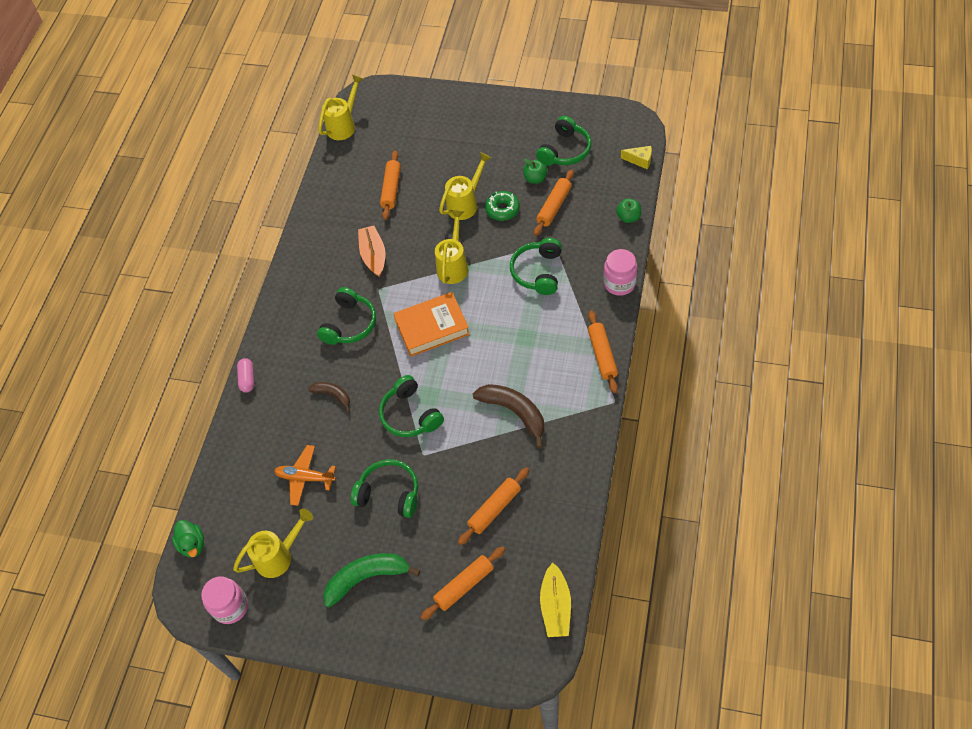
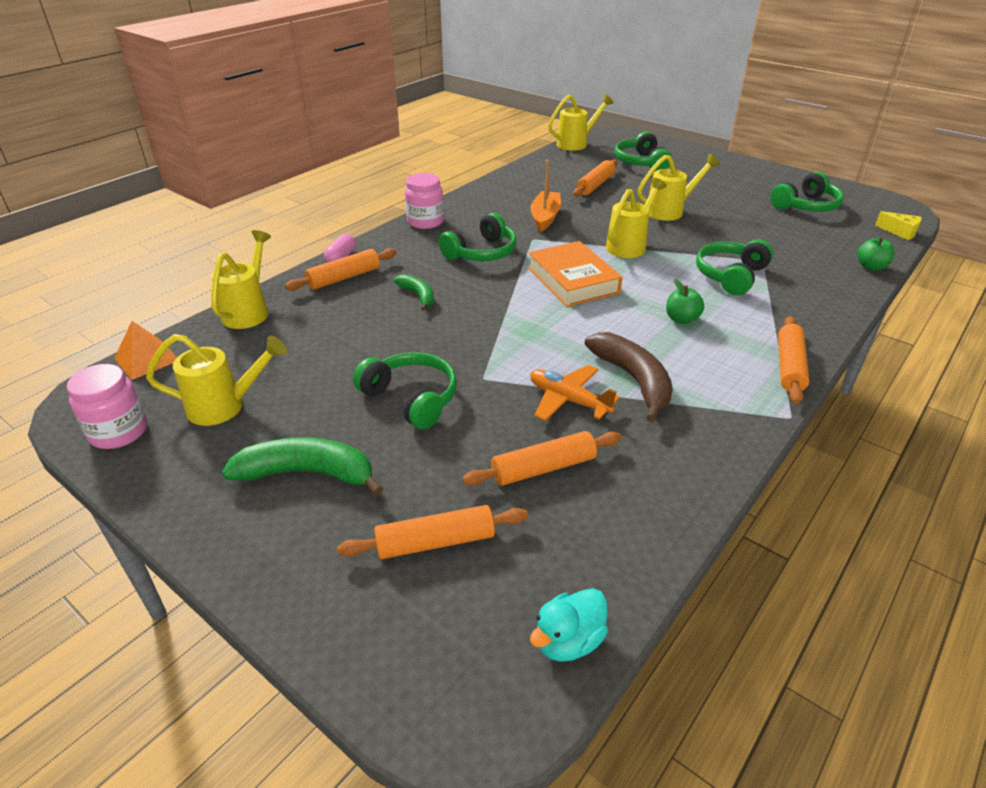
camera: 20 degrees right, 20 degrees down
(192, 544) = (147, 359): green duck -> orange pyramid
(224, 467) = (249, 311): none -> yellow watering can
(305, 478) = (325, 349): orange plane -> orange plane (568, 400)
(333, 395) = (418, 295): brown banana -> green banana
(410, 415) = (495, 338): green headphones -> green headphones (641, 162)
(432, 327) = (573, 280): orange book -> orange book turned 60 degrees clockwise
(502, 209) = (710, 224): green donut -> none
(535, 179) = (761, 215): green apple -> green apple (681, 319)
(554, 207) = (775, 237): orange rolling pin -> orange rolling pin (344, 278)
(555, 606) = (568, 641): yellow boat -> turquoise duck
(619, 283) = (839, 313): pink jar -> pink jar (425, 222)

